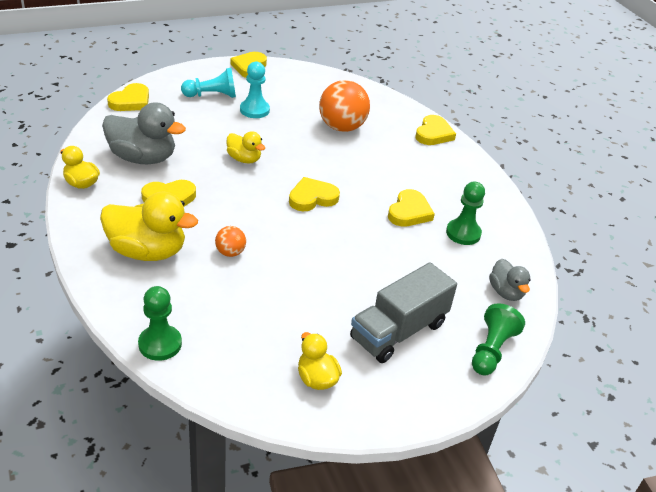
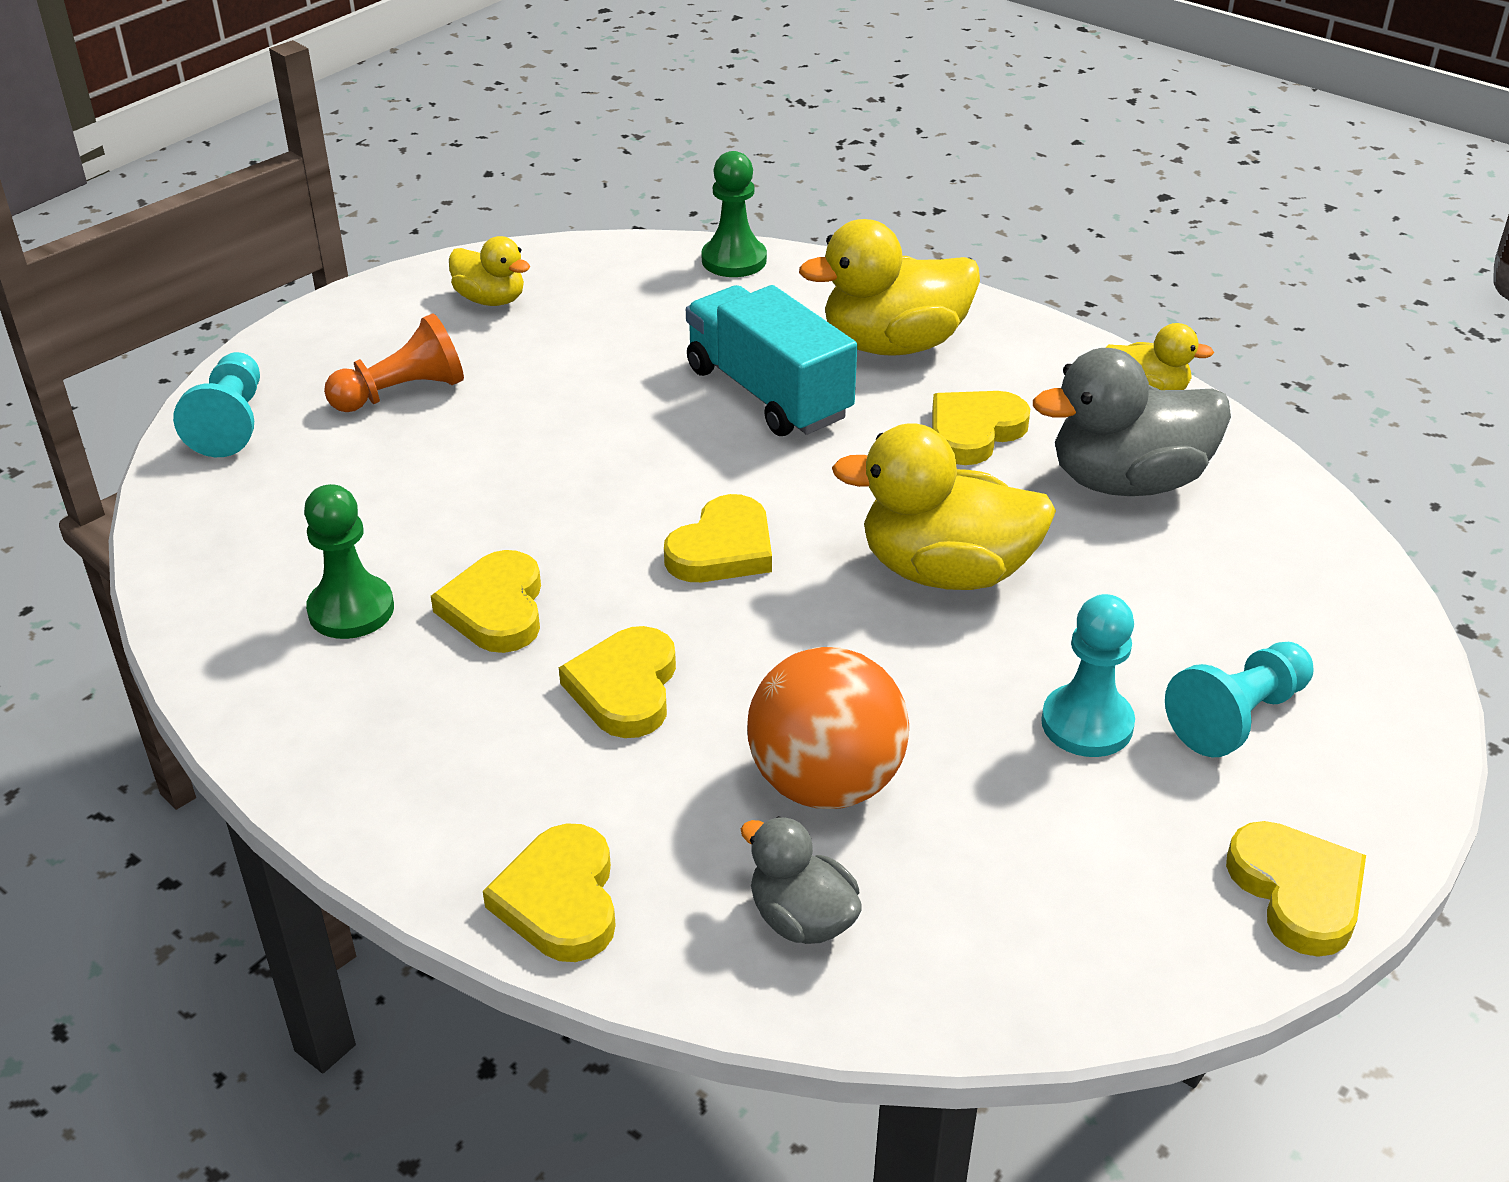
camera: 155 degrees right, 0 degrees up
(131, 101) = (1361, 599): yellow heart -> yellow heart (625, 688)
(230, 252) = (768, 393): orange ball -> turquoise truck
(244, 159) = (946, 571): yellow duck -> yellow duck, size x1.81
(398, 331) = (402, 393): grey truck -> orange pawn
(491, 350) = (231, 423): green pawn -> turquoise pawn
(506, 292) = (223, 524): grey duck -> grey duck (801, 919)

